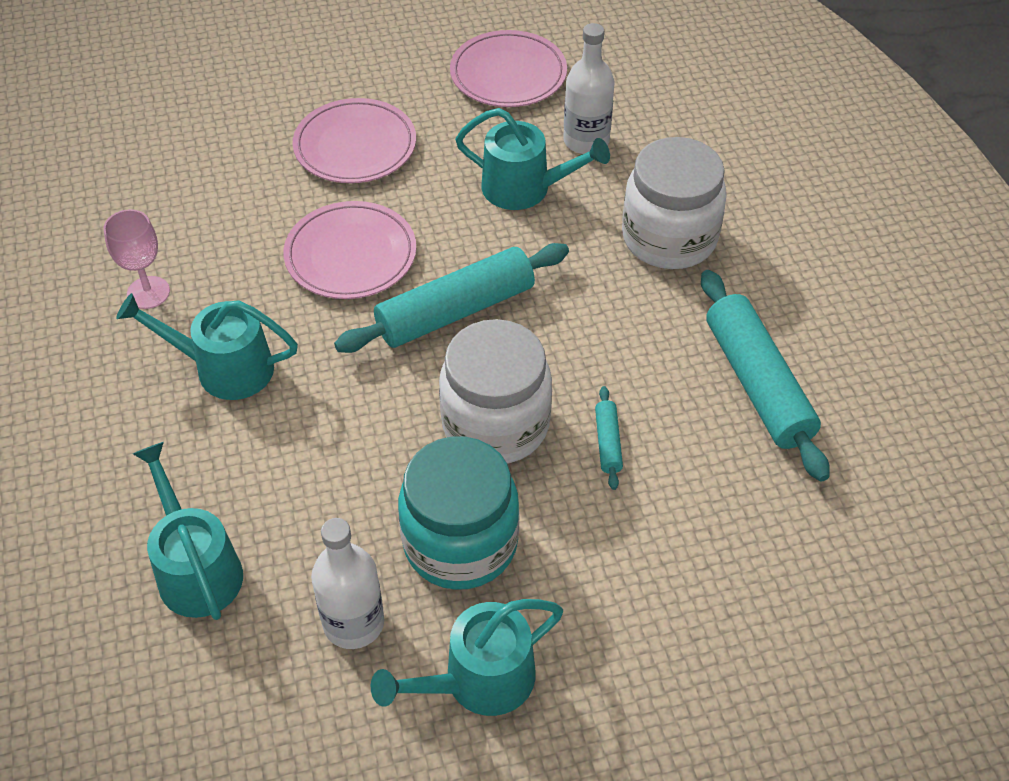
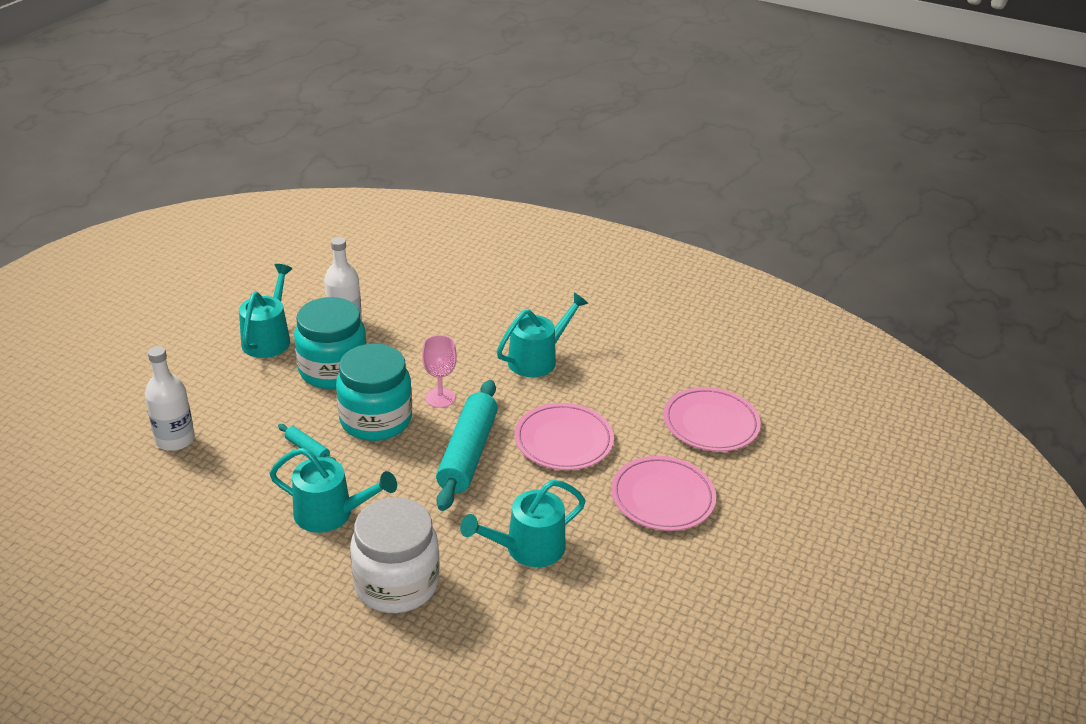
camera: 130 degrees right, 15 degrees down
(148, 292) = (625, 361): pink goblet -> pink goblet (440, 398)
(196, 569) = (433, 301): turquoise watering can -> turquoise watering can (331, 513)
(495, 424) = (376, 420): white jar -> turquoise jar
(508, 74) = (659, 625): pink plate -> pink plate (710, 423)
(586, 141) = (536, 613): white bottle -> white bottle (175, 440)
(757, 384) = (249, 532): turquoise rolling pin -> none

